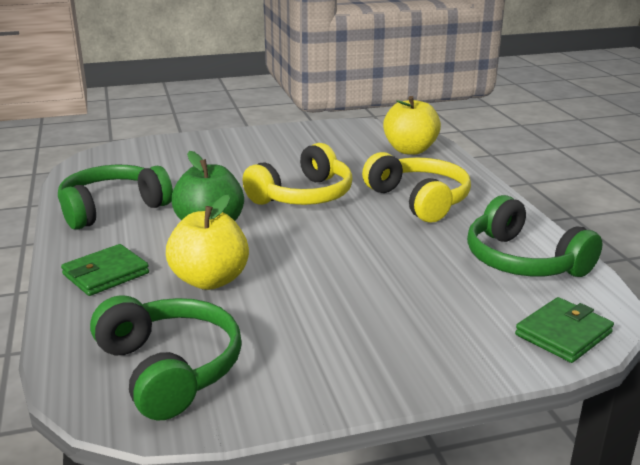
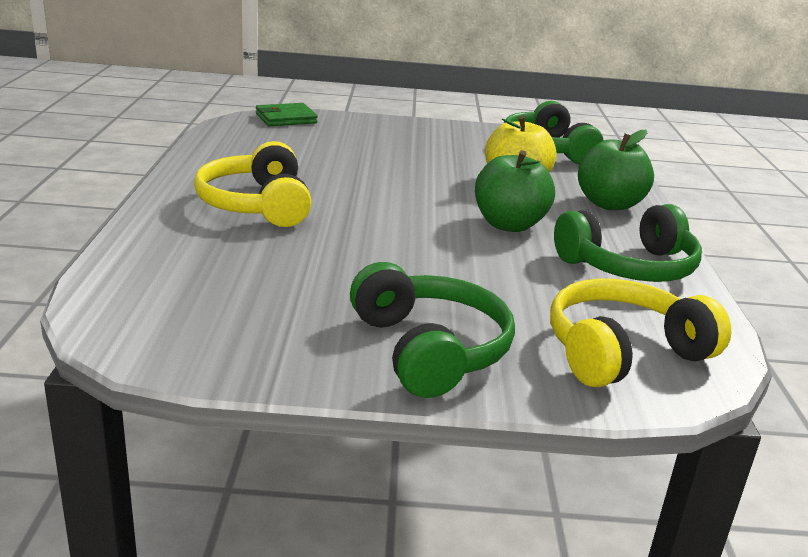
camera: 165 degrees left, 0 degrees up
(106, 274) = (609, 204): green wallet -> green apple
(303, 196) = (386, 236): yellow headphones -> yellow headphones (623, 352)
(410, 150) = (160, 273): yellow apple -> none
(523, 261) = (243, 147): green headphones -> green headphones (429, 349)

